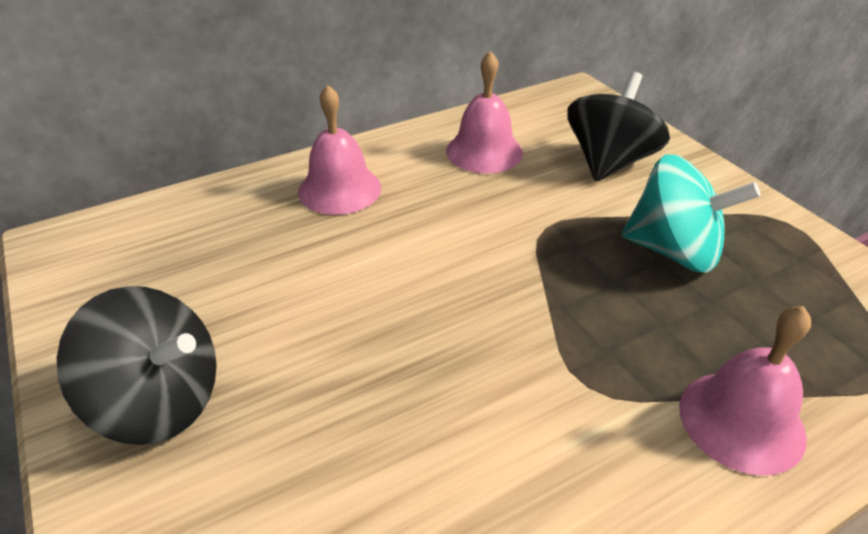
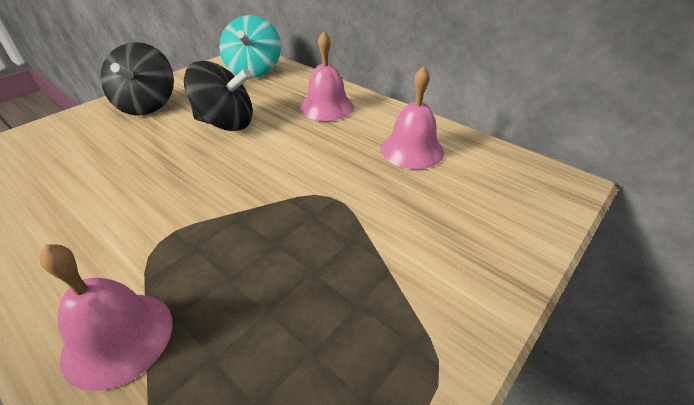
camera: 70 degrees right, 0 degrees up
(609, 162) = (450, 219): black spinning top -> black spinning top (226, 123)
(673, 251) = (331, 278): turquoise spinning top -> turquoise spinning top (254, 71)

